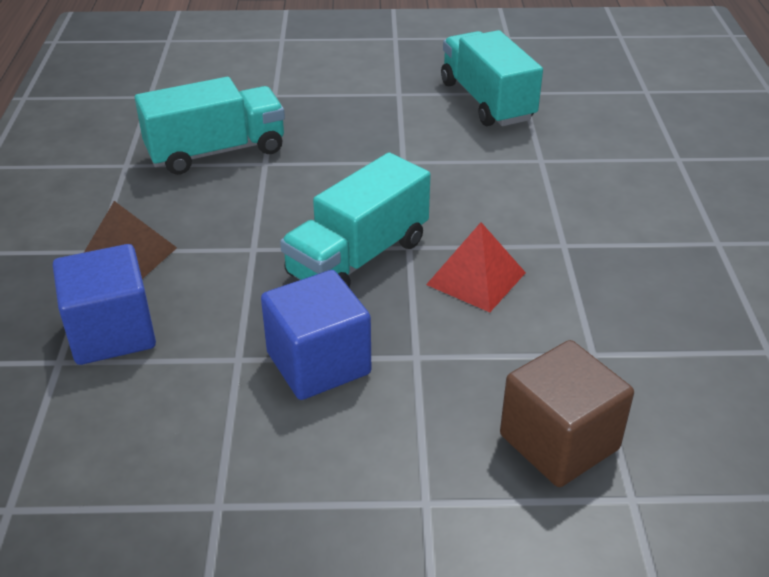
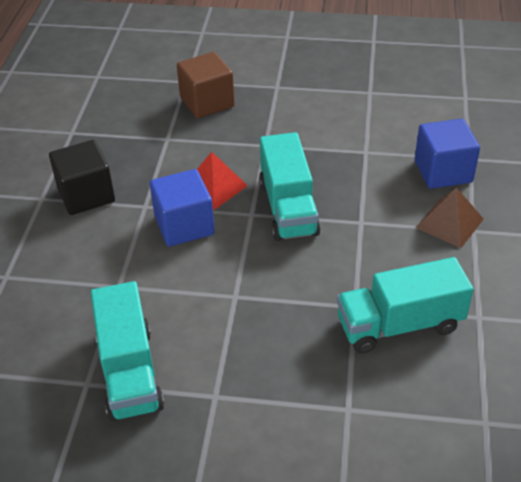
camera: 170 degrees left, 5 degrees up
(318, 363) = (320, 145): blue cube -> blue cube (184, 225)
(358, 258) = (288, 208): turquoise truck -> turquoise truck turned 120 degrees clockwise
(658, 251) = (86, 195): none -> black cube

